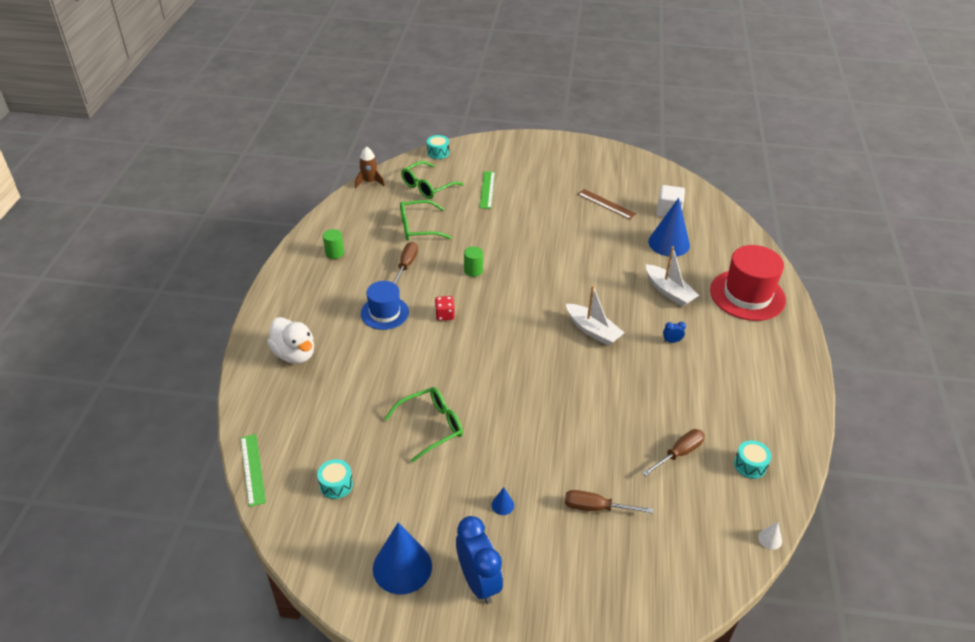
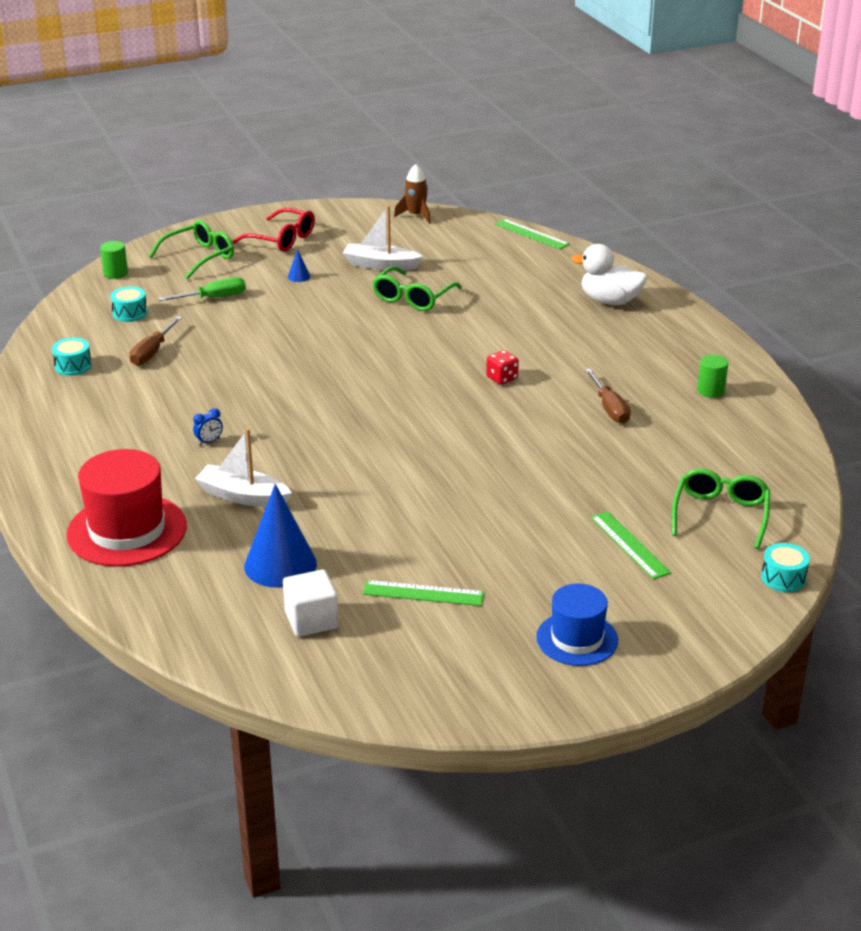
camera: 150 degrees right, 10 degrees down
(336, 485) = (452, 246): turquoise drum -> turquoise drum (130, 313)
(369, 182) = (808, 489): brown rocket -> brown rocket (416, 215)
(384, 313) = (569, 358): blue hat -> blue hat (577, 639)
(402, 567) = (348, 229): blue cone -> none
(418, 227) = (655, 455): green glasses -> green glasses (199, 257)
(473, 270) = (521, 431): green cylinder -> green cylinder (115, 273)
(478, 582) = (282, 239): blue clock -> red glasses
(593, 330) = (314, 420): white boat -> white boat (380, 265)
(596, 508) = (213, 298): brown screwdriver -> green screwdriver
(606, 204) = (423, 593): brown ruler -> green ruler
(770, 539) = (40, 326): white cone -> none

